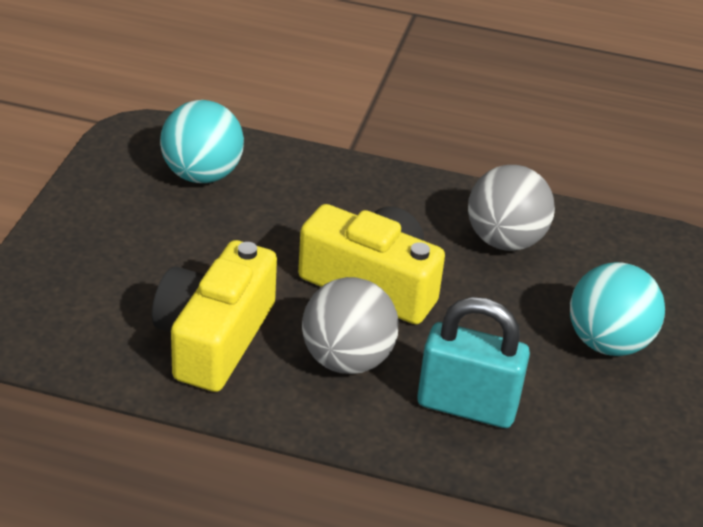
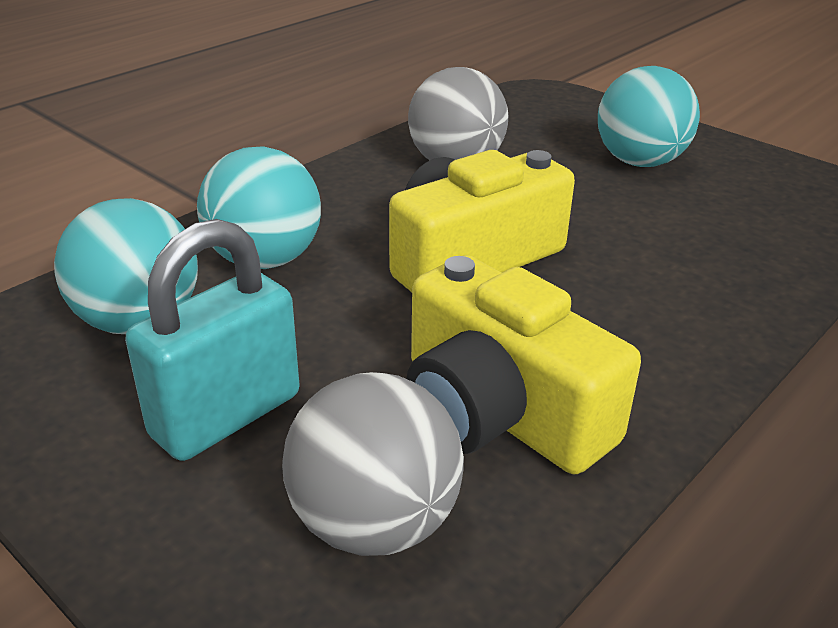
camera: 60 degrees left, 5 degrees down
(298, 196) = (265, 260): none -> turquoise ball
(347, 359) = (597, 314): grey ball -> grey ball (374, 523)
(467, 406) = (706, 260): turquoise padlock -> turquoise padlock (226, 415)

